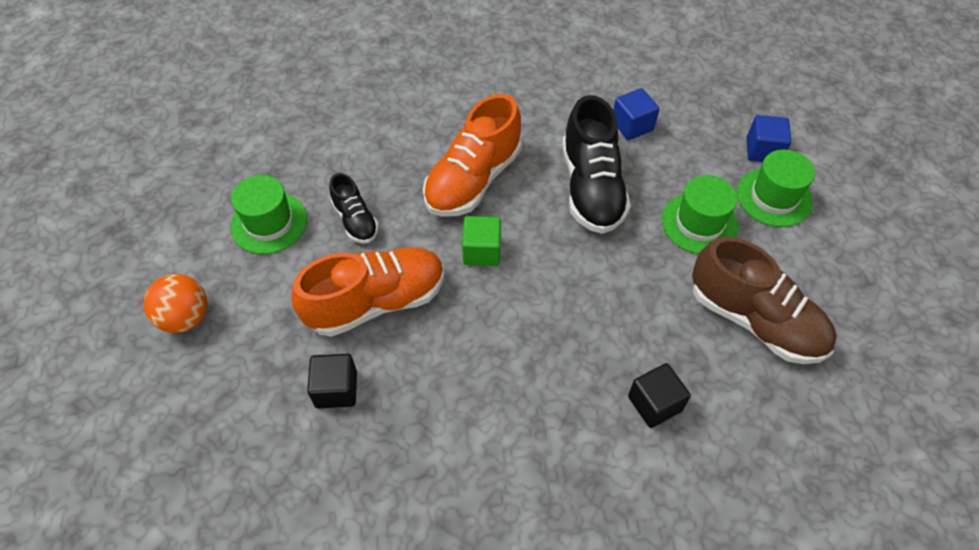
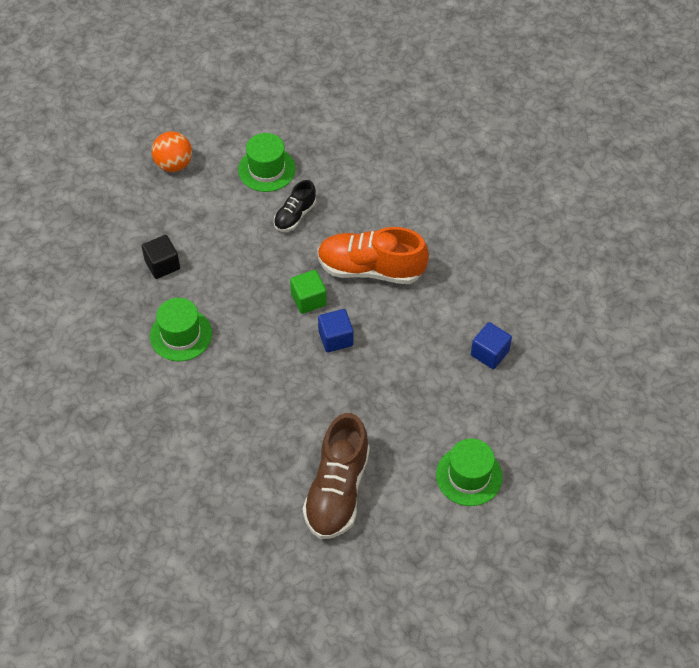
camera: 65 degrees right, 0 degrees up
(376, 302) = (235, 257): orange shoe -> none
(591, 188) = (406, 347): black shoe -> none
(654, 403) = (236, 445): black cube -> none
(699, 223) = (411, 429): green hat -> green hat (181, 335)
(763, 150) = (518, 456): blue cube -> blue cube (335, 338)

